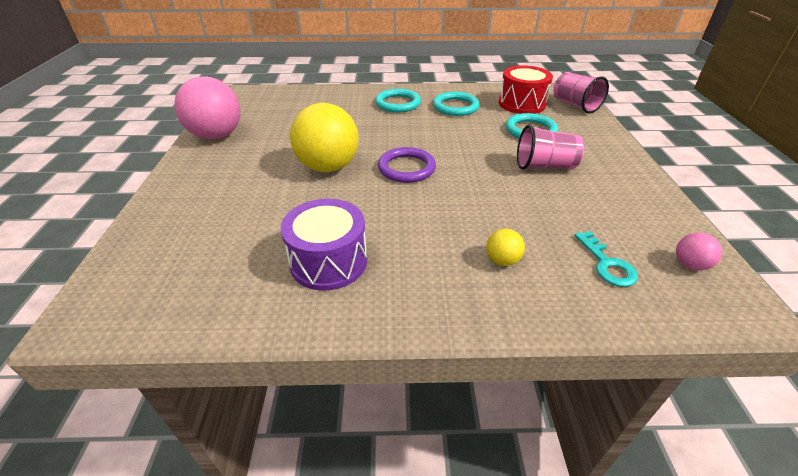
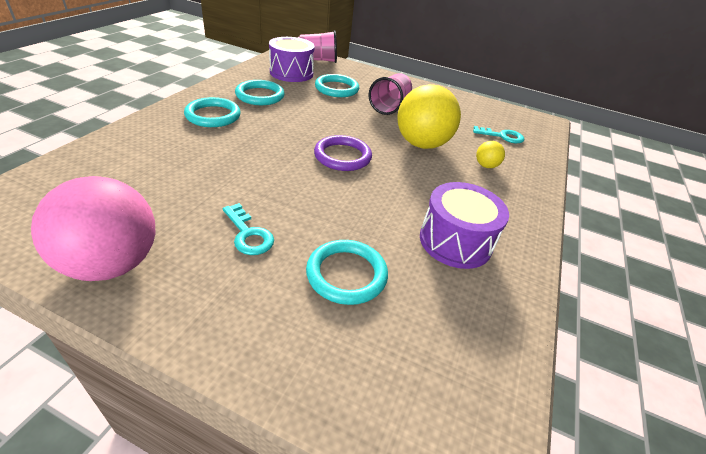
camera: 70 degrees left, 0 degrees up
(248, 212) = (346, 274): none -> turquoise ring
(268, 163) = (248, 234): none -> turquoise key
(328, 167) = (300, 196): yellow ball -> yellow ball (421, 144)
(521, 104) = (291, 73): red drum -> purple drum
(689, 264) = (510, 116): pink ball -> none

